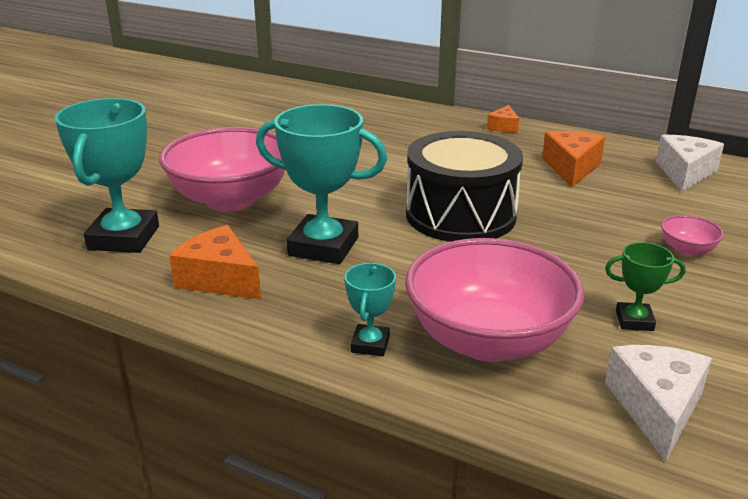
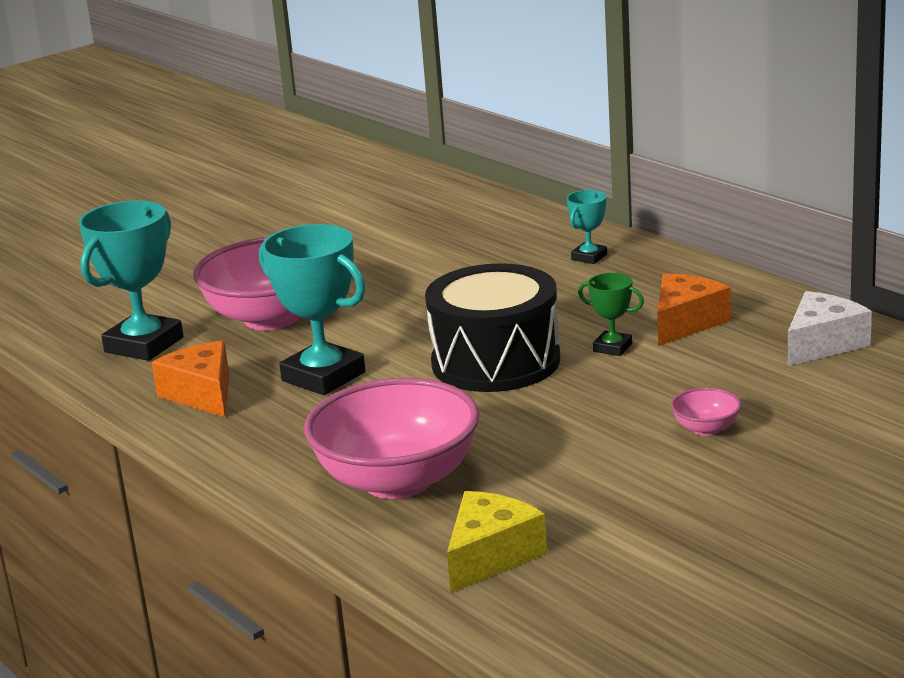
camera: 25 degrees right, 5 degrees down
(370, 344) = (288, 468): turquoise trophy -> turquoise trophy (589, 257)
(503, 127) = (661, 262): orange cheese -> none
(634, 321) = (559, 486): green trophy -> green trophy (612, 348)
(656, 408) = (491, 556): white cheese -> yellow cheese

